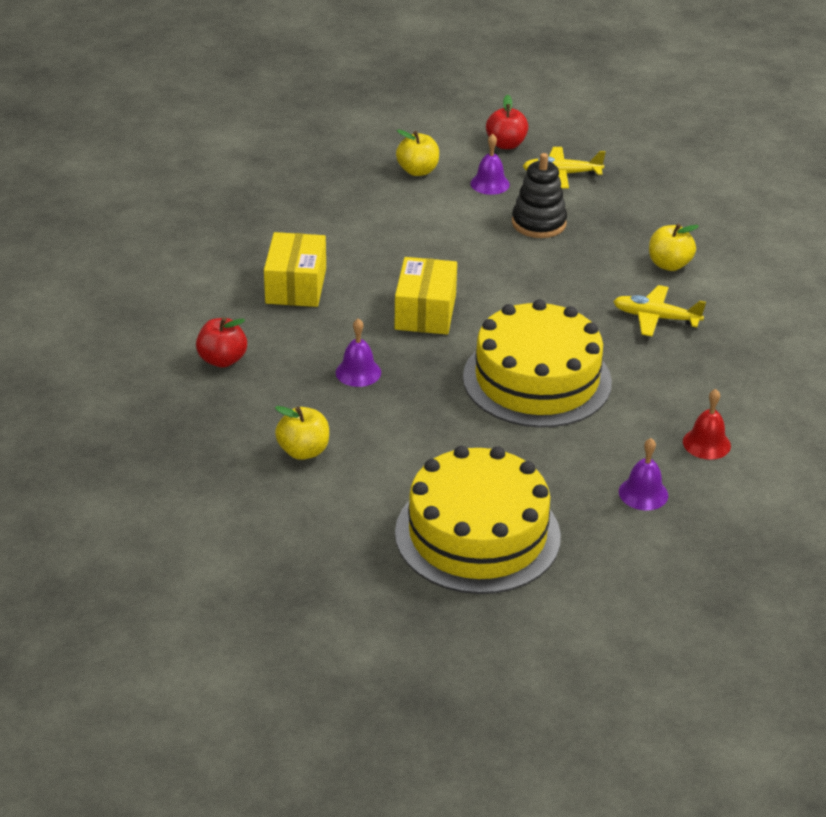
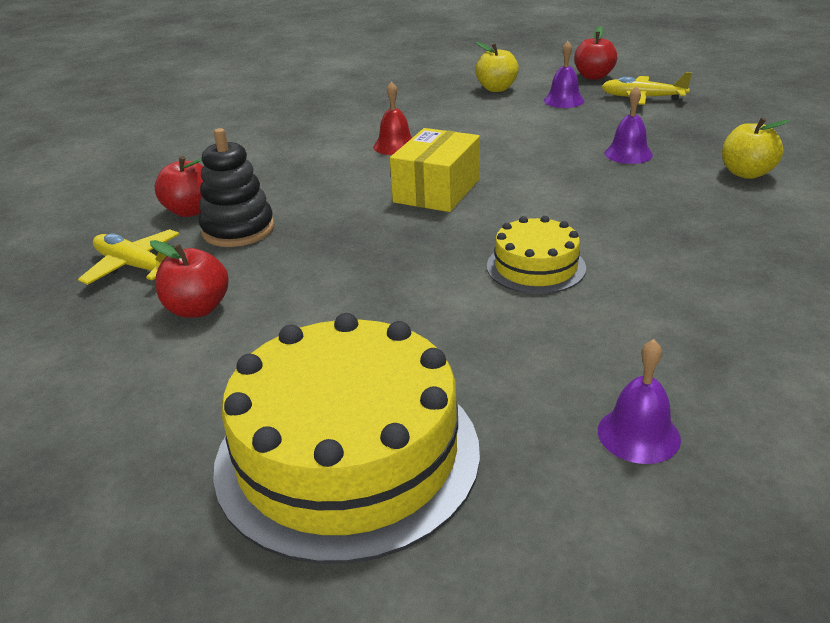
camera: 20 degrees right, 5 degrees down
(296, 286) = (317, 159): yellow box -> none
(303, 451) = (197, 309): yellow apple -> red apple
(358, 372) = (324, 236): purple bell -> purple bell (628, 154)
(537, 379) = (536, 267): yellow cake -> yellow cake, size x0.51
(538, 223) = (602, 130): black stacking toy -> black stacking toy (238, 230)
(655, 318) = (716, 220): yellow plane -> yellow plane (135, 266)
(706, 443) = (762, 375): red bell -> red bell (395, 146)

